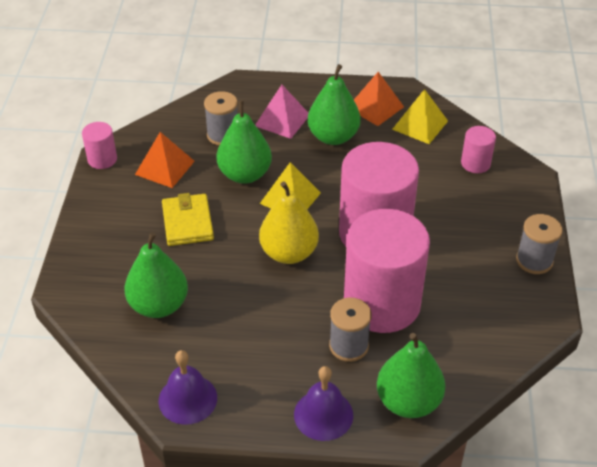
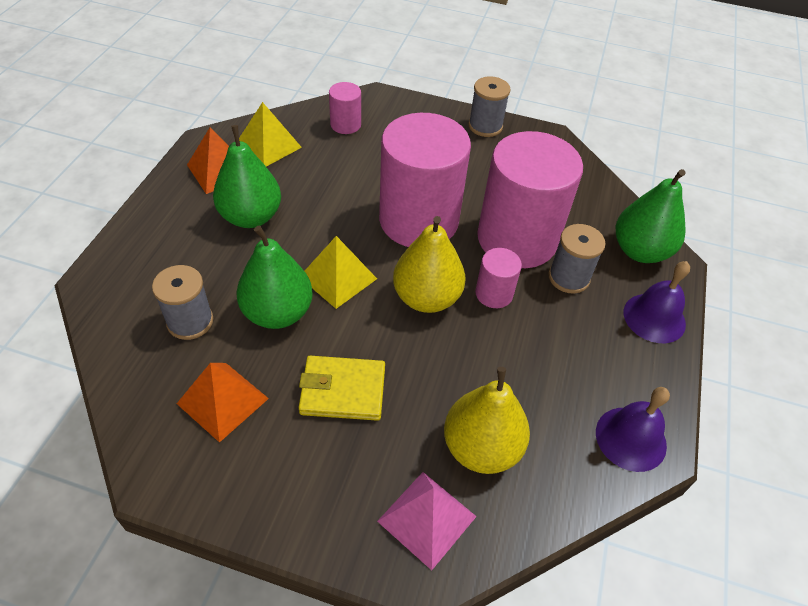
camera: 80 degrees left, 5 degrees up
(102, 159) = (163, 484): pink cylinder -> pink cylinder (494, 294)
(159, 305) = (481, 447): green pear -> yellow pear
(282, 120) = (194, 255): pink pyramid -> pink pyramid (426, 518)

